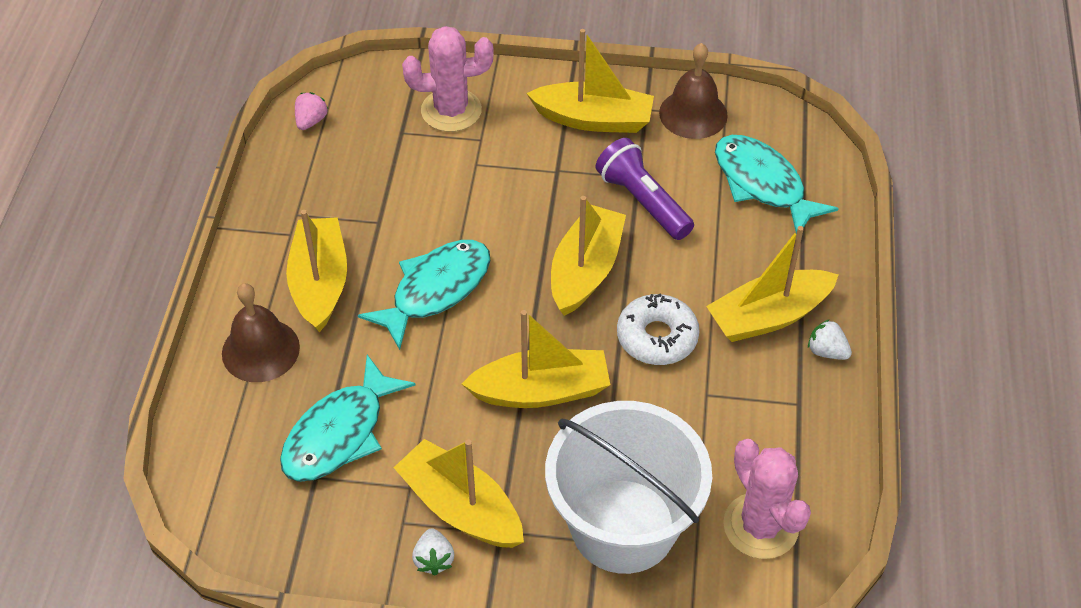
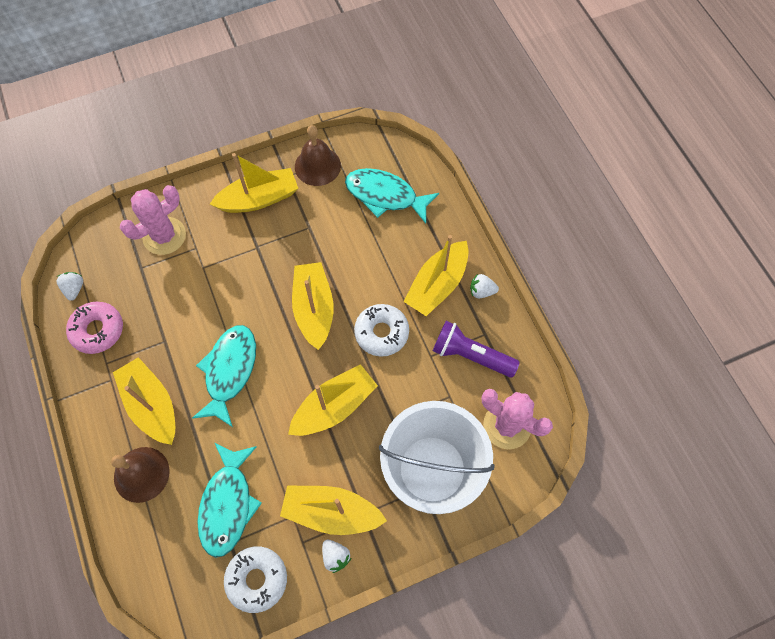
camera: 30 degrees left, 15 degrees up
(309, 175) = (97, 330): none -> pink donut
(311, 121) = (74, 289): pink strawberry -> white strawberry
(321, 533) = (257, 579): none -> white donut
(642, 201) = (321, 243): purple flashlight -> purple flashlight (470, 355)

